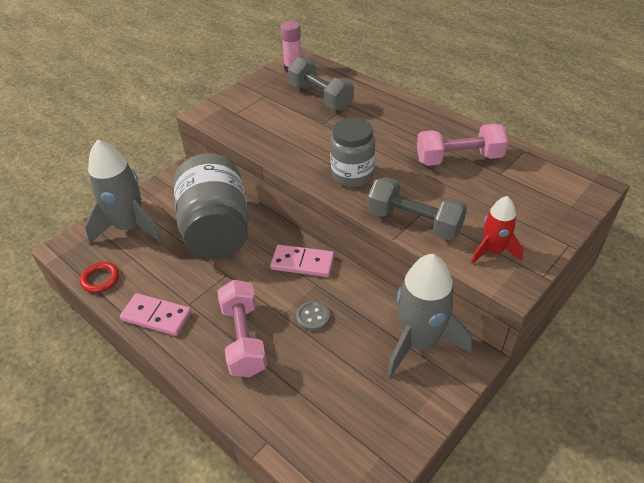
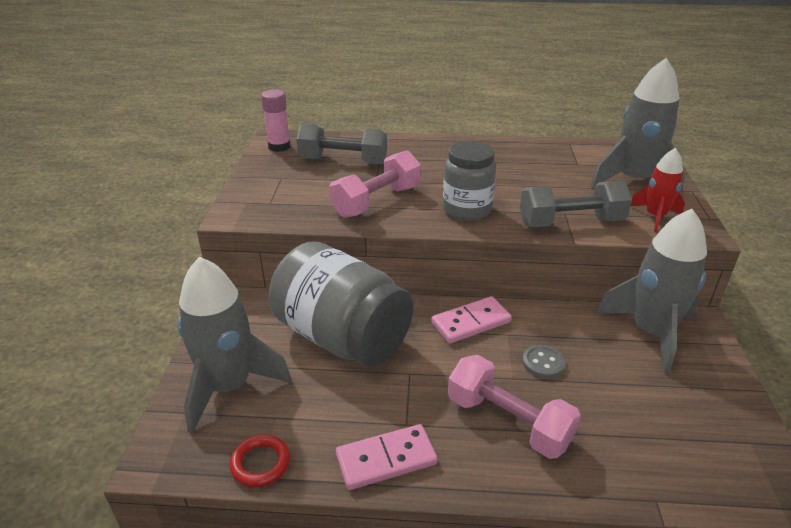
camera: 40 degrees left, 10 degrees down
(458, 159) = (533, 165): pink dumbbell -> pink dumbbell (376, 201)
(526, 211) = (634, 181): none -> grey rocket

